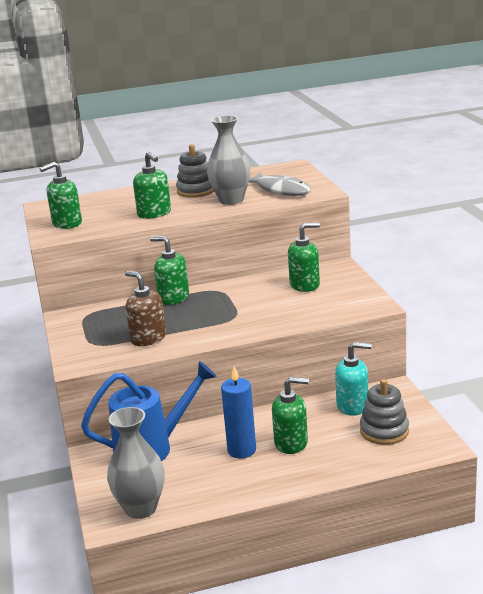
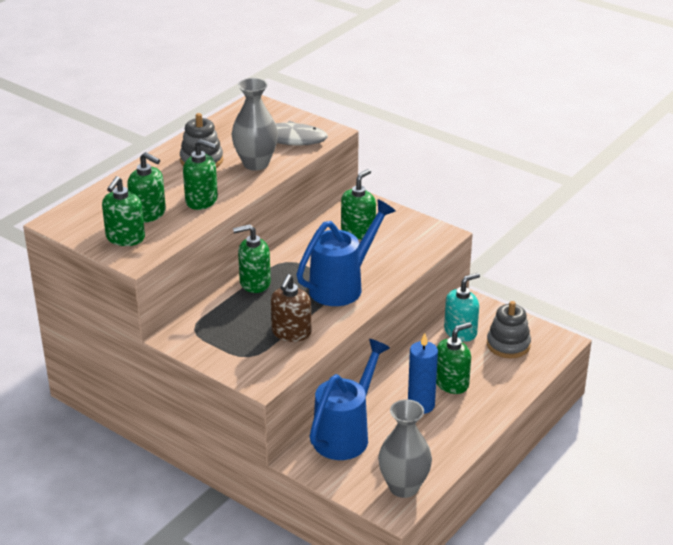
camera: 40 degrees left, 10 degrees up
(106, 213) = (148, 214): none -> green soap dispenser
(148, 338) = (291, 333): brown soap dispenser -> brown soap dispenser turned 75 degrees counterclockwise
(235, 318) = (342, 286): none -> blue watering can

